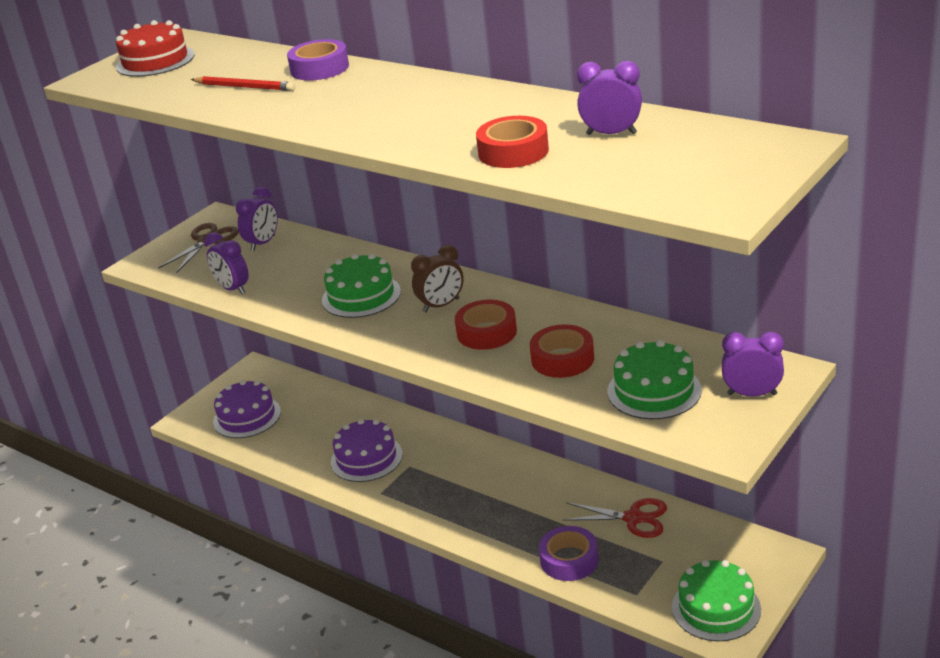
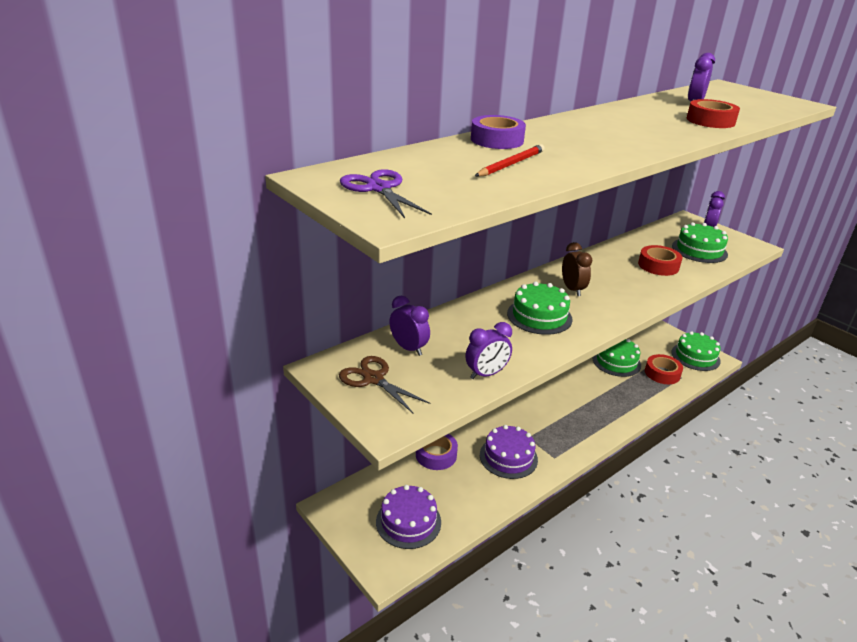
camera: 80 degrees left, 0 degrees up
(155, 61) = (379, 188): red cake -> purple scissors
(486, 332) = (616, 281): red tape -> red tape (662, 373)
(569, 560) = (648, 392): purple tape -> purple tape (436, 455)
(633, 518) = (616, 362): red scissors -> green cake

